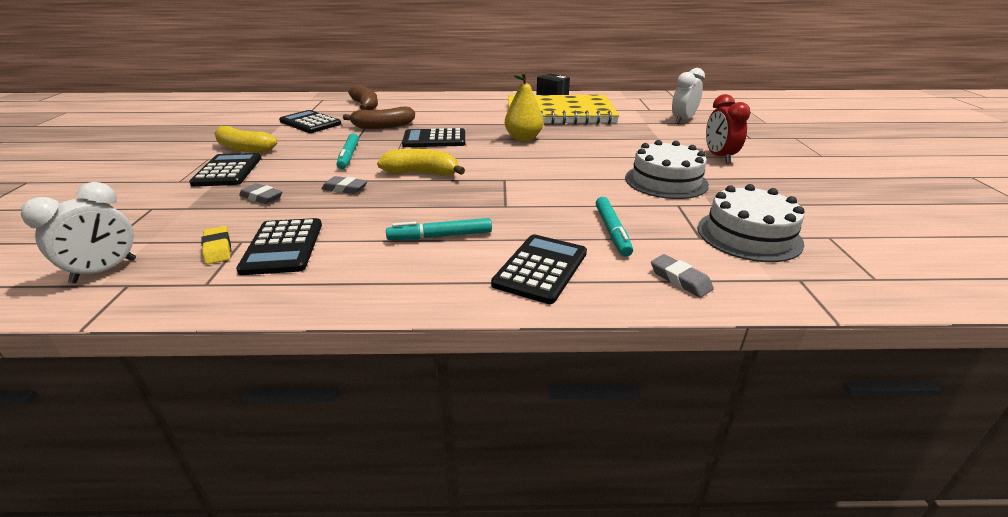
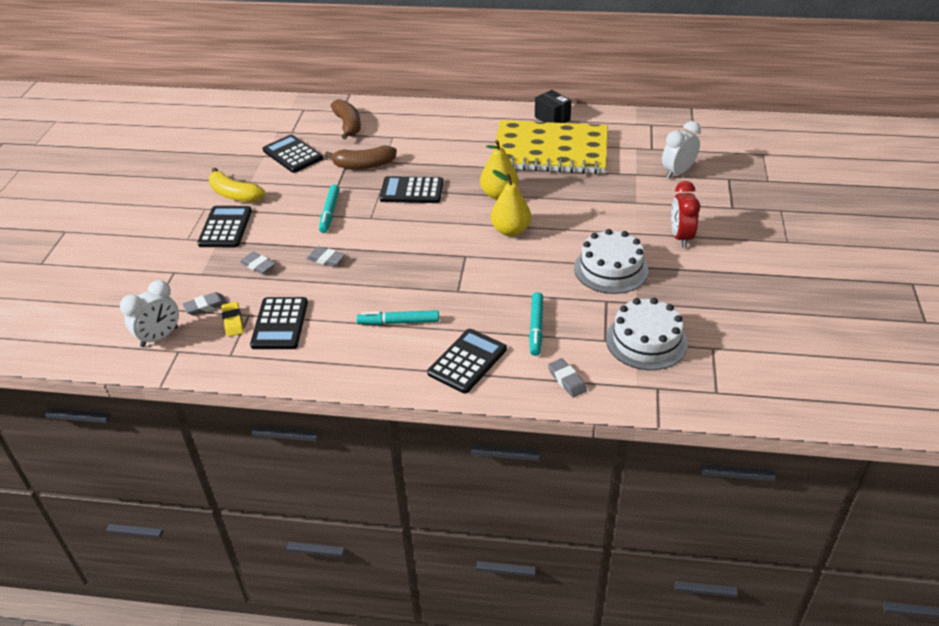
camera: 10 degrees right, 10 degrees up
(184, 236) = (205, 306): none -> grey eraser
(422, 173) = (393, 242): yellow banana -> none
(545, 160) = (510, 230): none -> yellow pear

